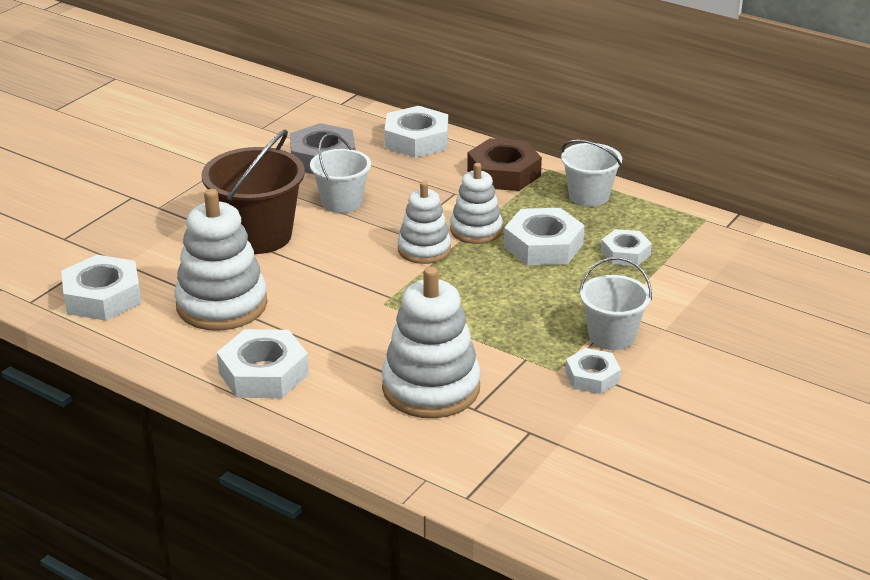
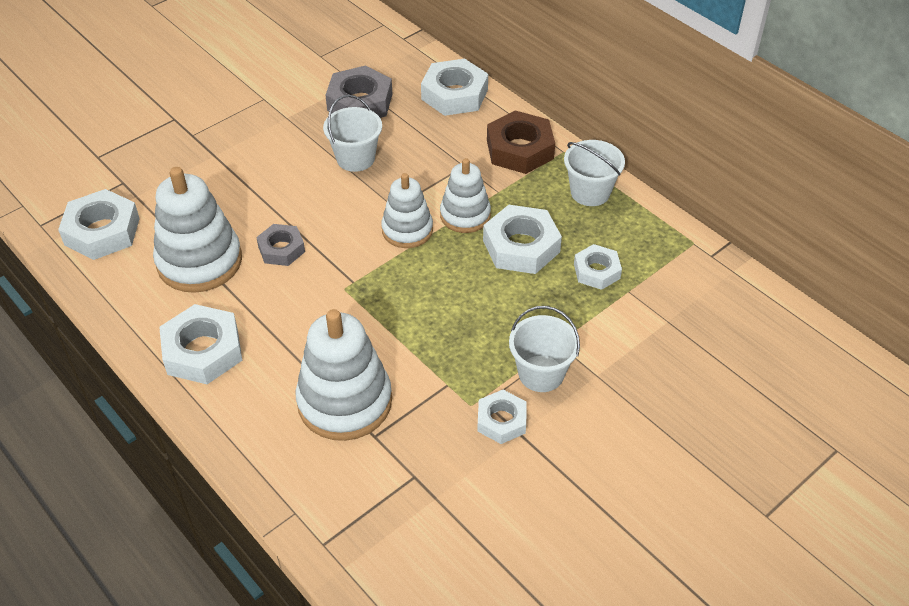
camera: 15 degrees right, 15 degrees up
(258, 236) = (264, 185): brown bucket -> none
(303, 283) = (281, 249): none -> grey nut

